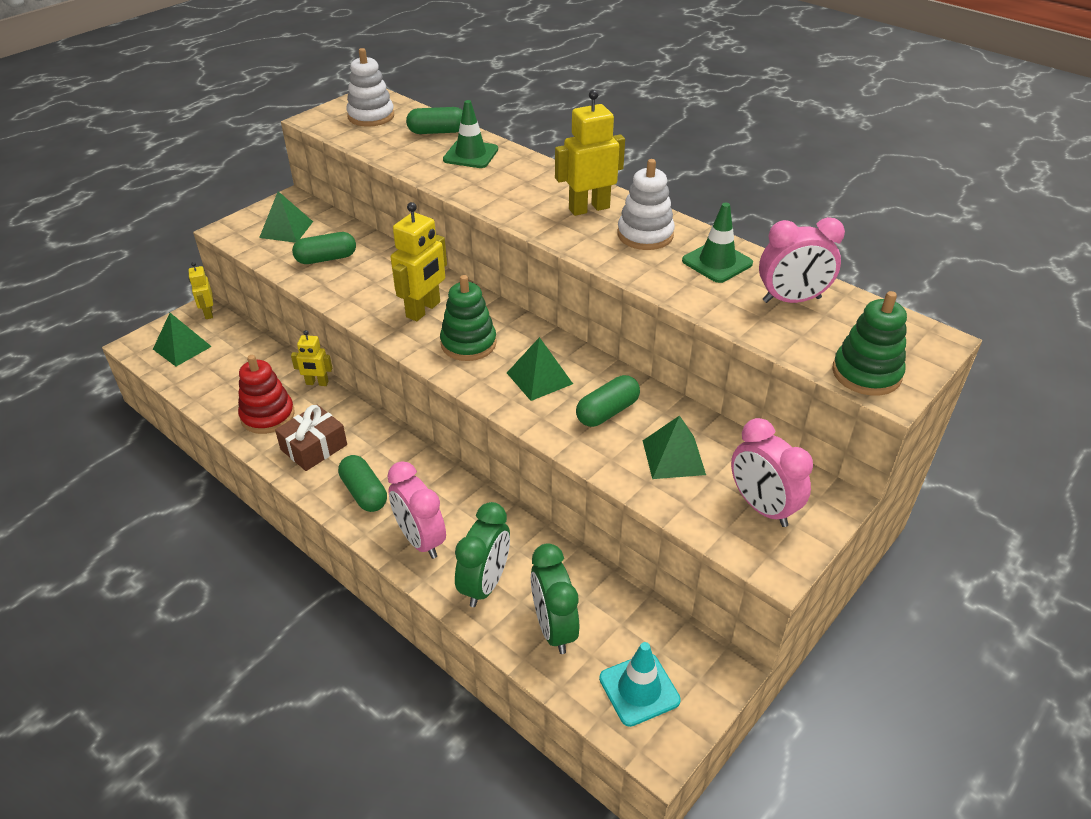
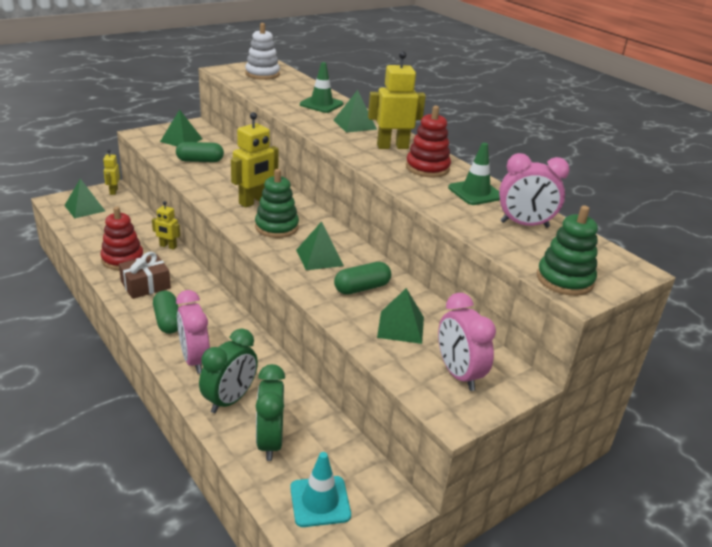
camera: 10 degrees right, 10 degrees down
(437, 132) = (304, 89): green capsule -> none
(527, 181) = (355, 124): none -> green pyramid
(645, 235) = (427, 168): white stacking toy -> red stacking toy

